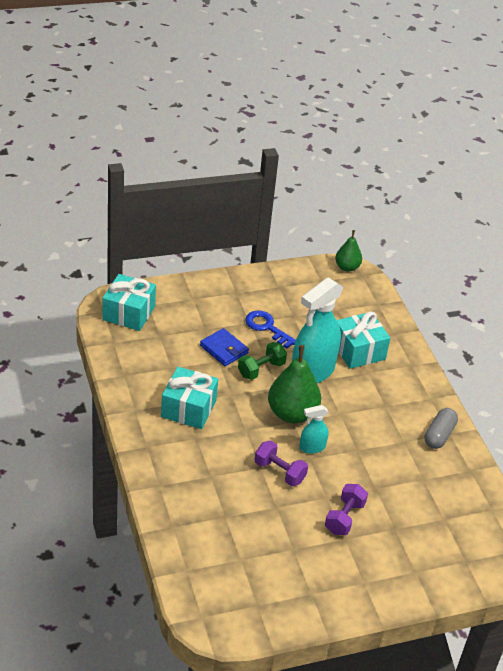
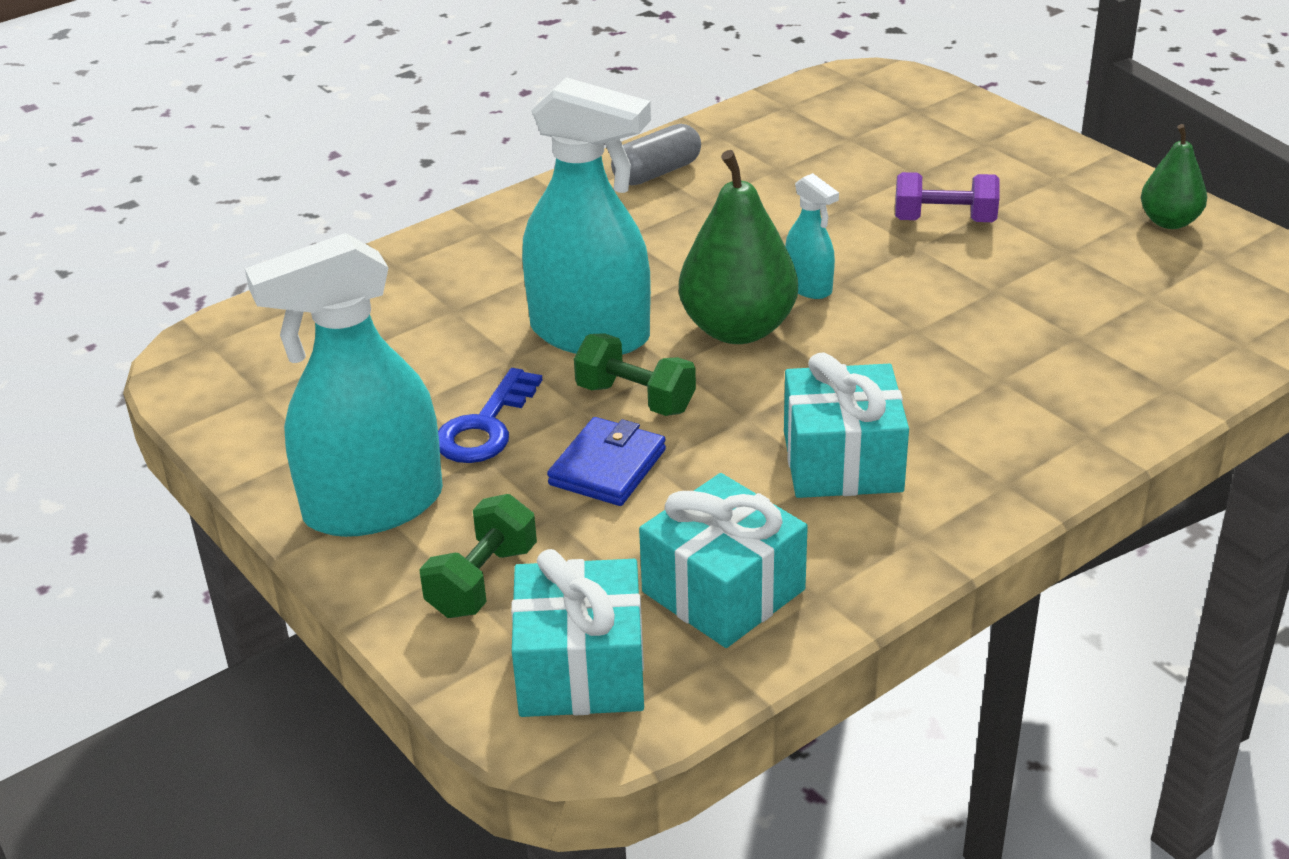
camera: 105 degrees left, 5 degrees down
(183, 305) = (482, 581): none -> green dumbbell
(237, 291) = (373, 506): none -> turquoise spray bottle
(279, 472) = (907, 306): purple dumbbell -> none
(347, 267) = (186, 368): green pear -> green pear (1169, 221)
(358, 351) = (483, 294): turquoise gift -> turquoise gift (723, 591)
(439, 435) = (657, 173): grey capsule -> grey capsule turned 45 degrees counterclockwise

